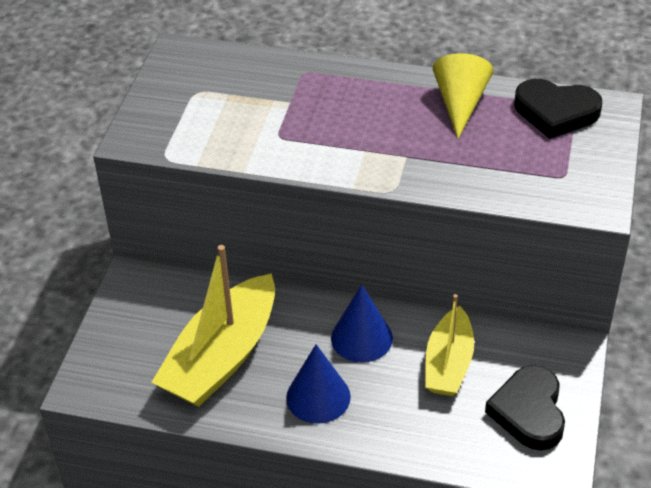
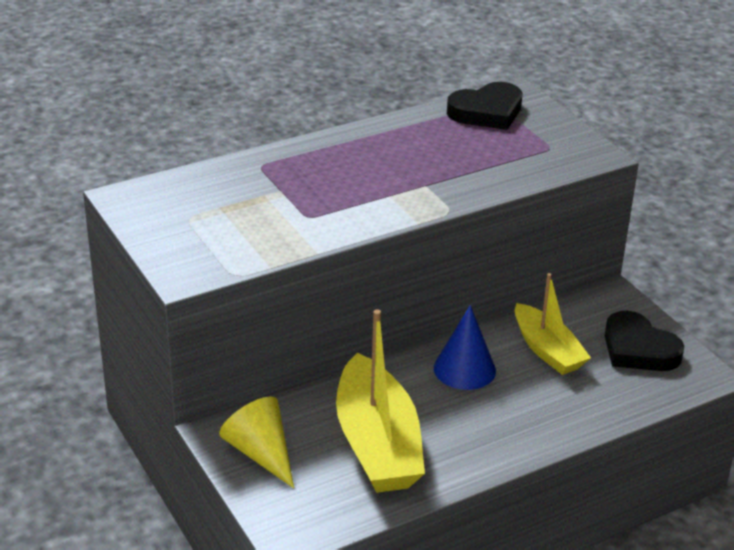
camera: 45 degrees left, 10 degrees down
(318, 397) = (488, 426): blue cone -> none
(460, 104) = (413, 135): yellow cone -> yellow cone (261, 453)

